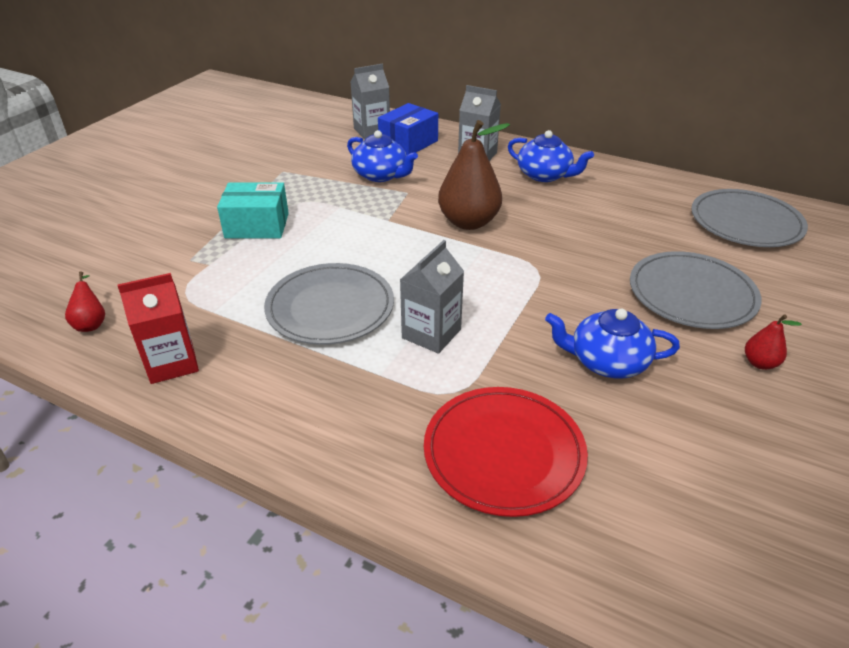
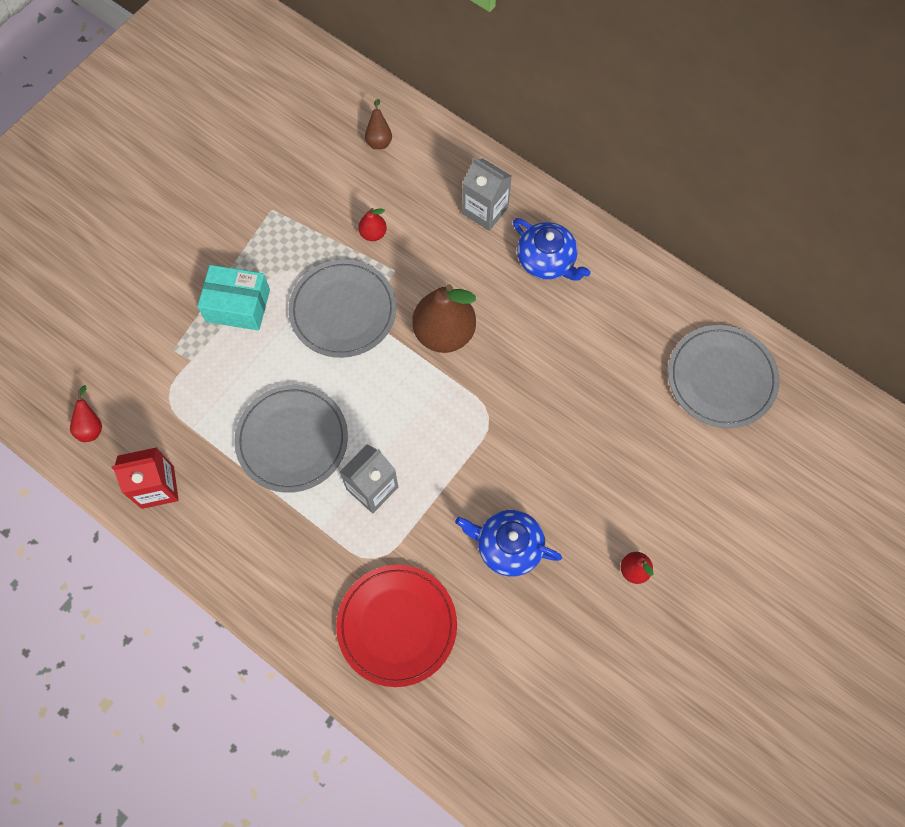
camera: 10 degrees right, 30 degrees up
(372, 131) = (379, 139): grey carton -> brown pear
(381, 175) = (373, 233): blue teapot -> red pear
(408, 143) = (415, 172): blue box -> none
(692, 294) = (617, 475): grey plate -> grey plate (343, 310)

